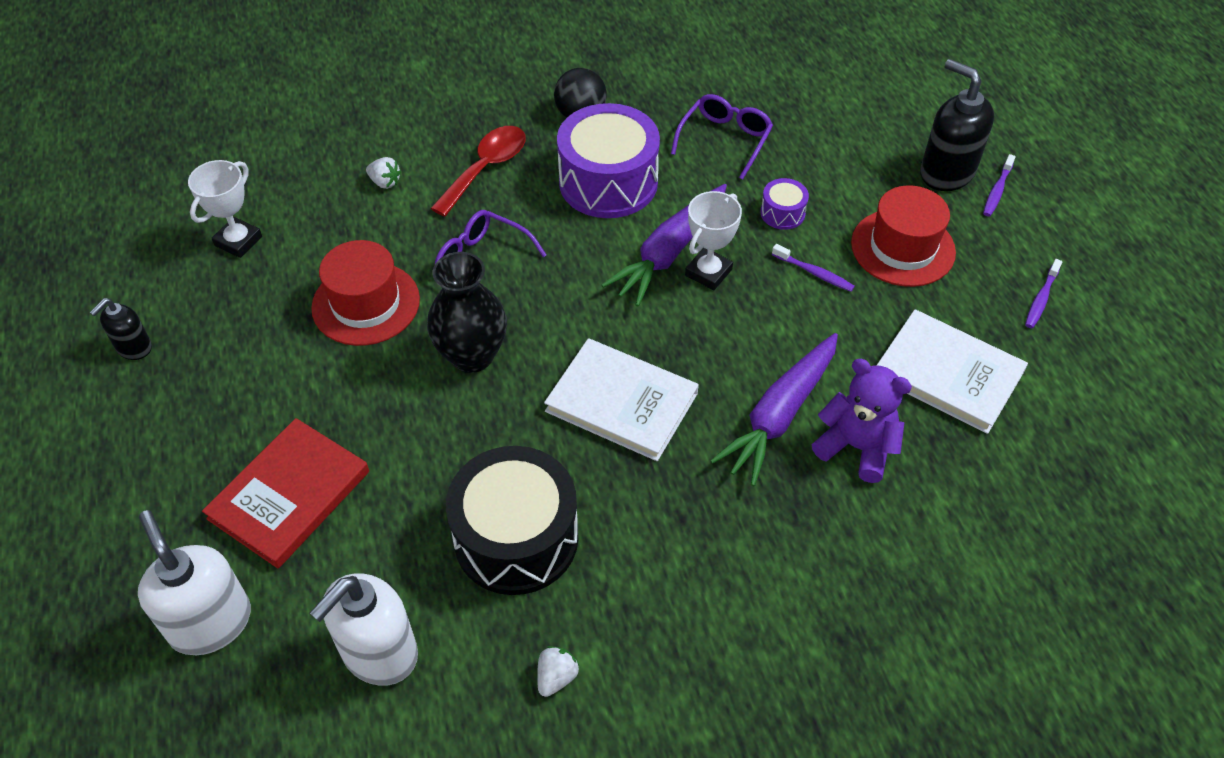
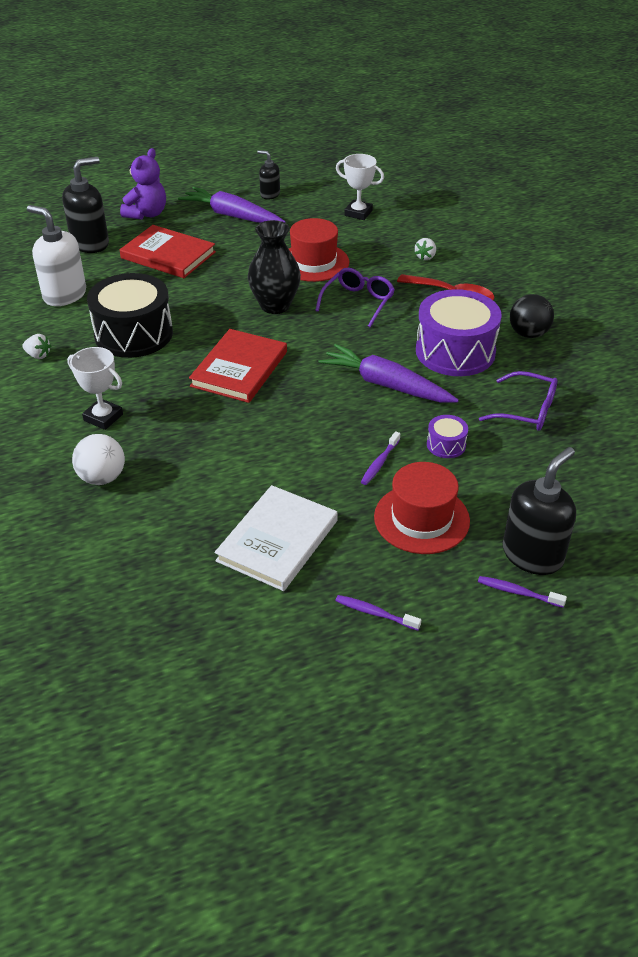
camera: 85 degrees right, 10 degrees down
(210, 622) = (90, 243): white soap dispenser -> black soap dispenser
(621, 402) = (239, 369): white book -> red book
(708, 272) = (369, 405): white trophy -> white trophy (103, 417)
(779, 415) = (230, 443): purple carrot -> purple carrot (232, 216)
(850, 561) = (102, 478): none -> white ball
(856, 447) = (202, 483): purple teddy bear -> purple teddy bear (147, 214)

